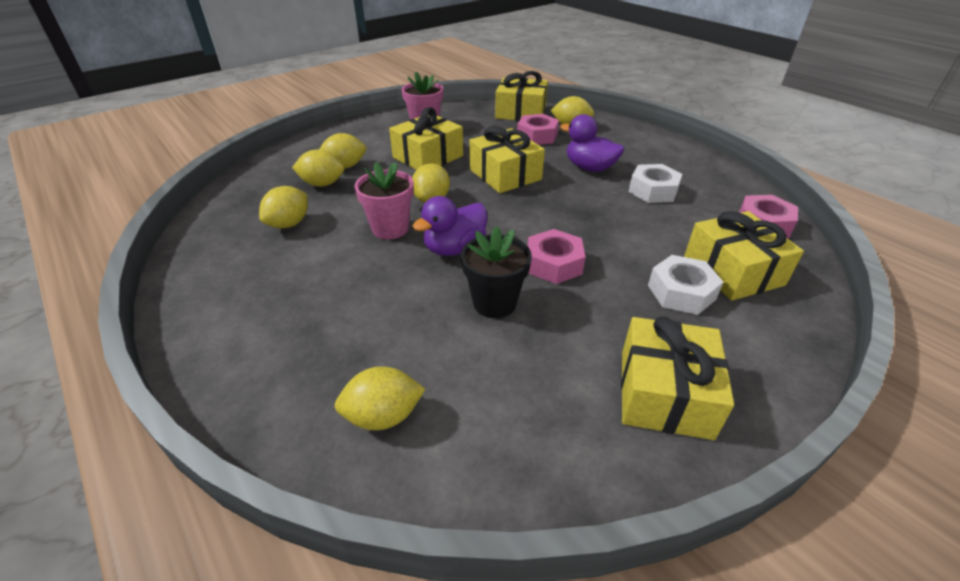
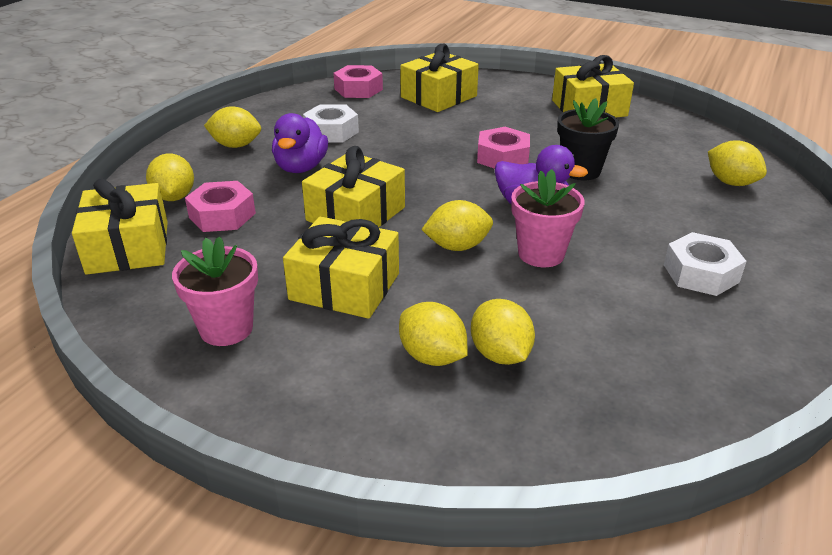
camera: 115 degrees left, 5 degrees down
(289, 224) = (612, 334): yellow lemon -> yellow lemon (236, 145)
(681, 292) = (485, 110): white nut -> white nut (700, 273)

